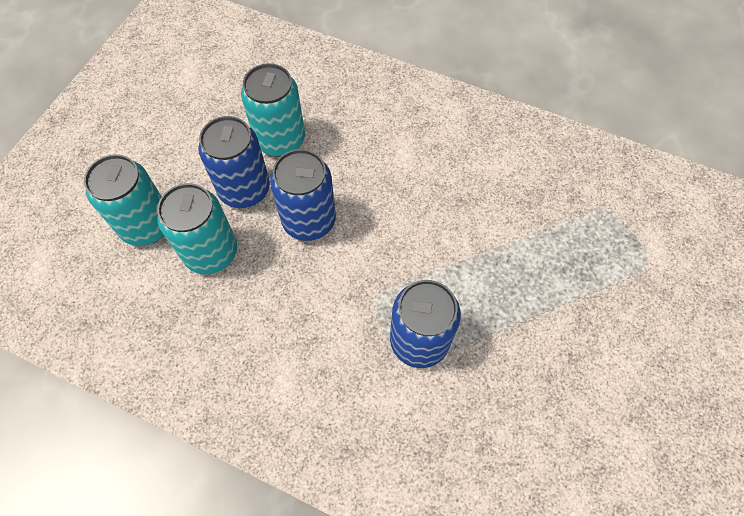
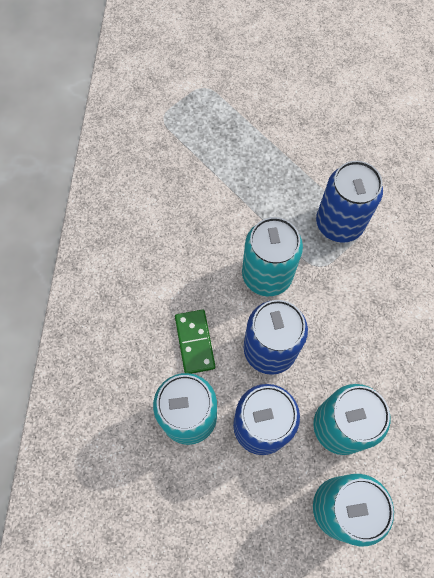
camera: 110 degrees left, 5 degrees up
(343, 163) = (194, 342): none -> green domino
(385, 245) = (267, 275): none -> turquoise can

